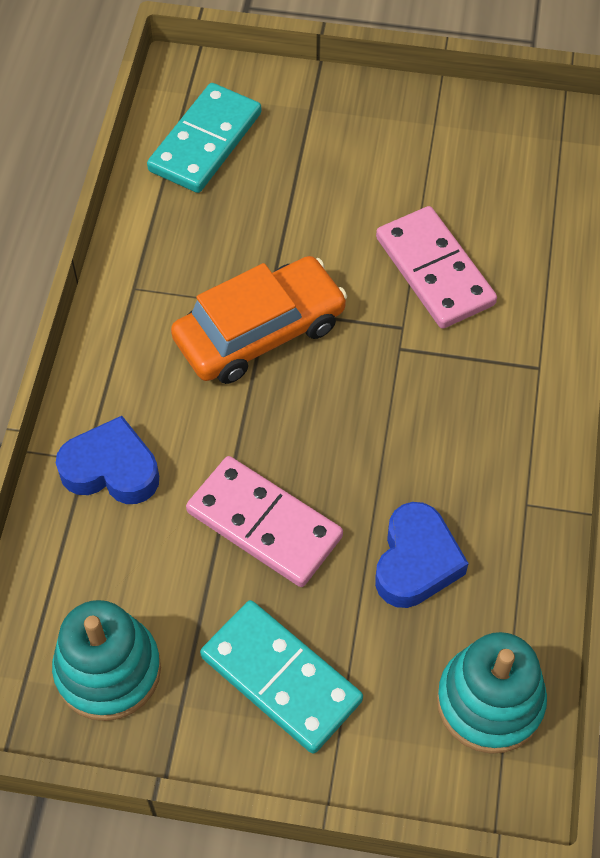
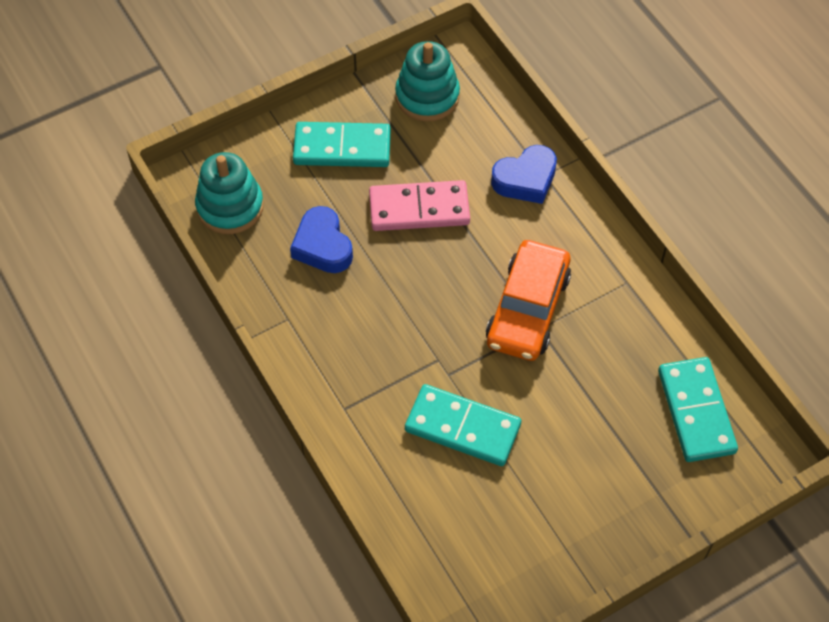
camera: 140 degrees right, 0 degrees up
(435, 271) = (462, 428): pink domino -> turquoise domino

